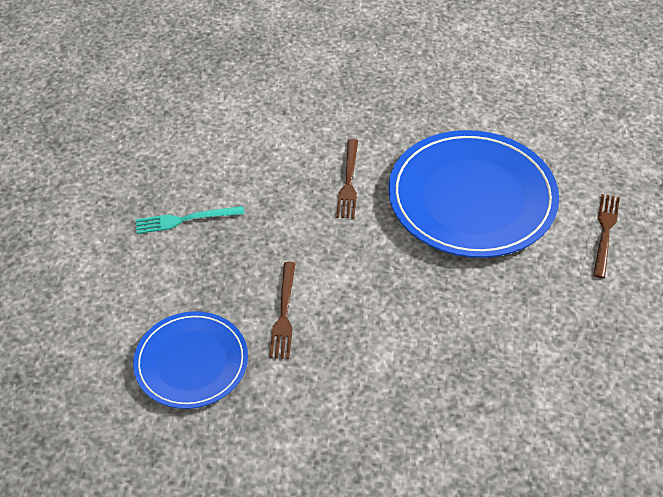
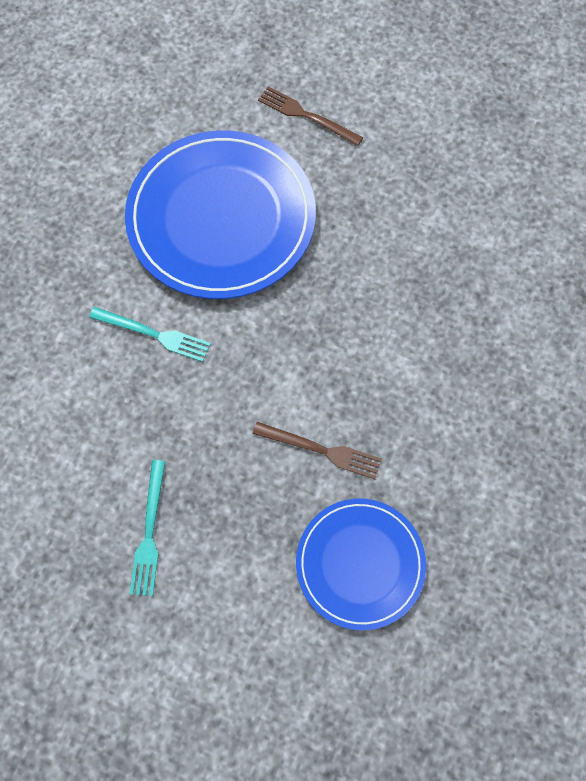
camera: 75 degrees left, 20 degrees up
(348, 182) = (154, 334): brown fork -> turquoise fork

